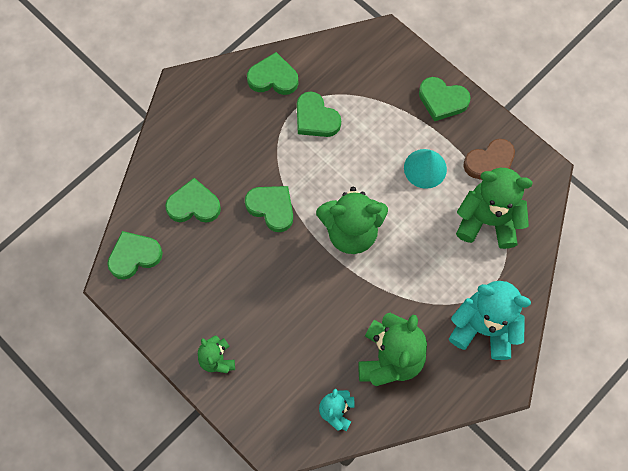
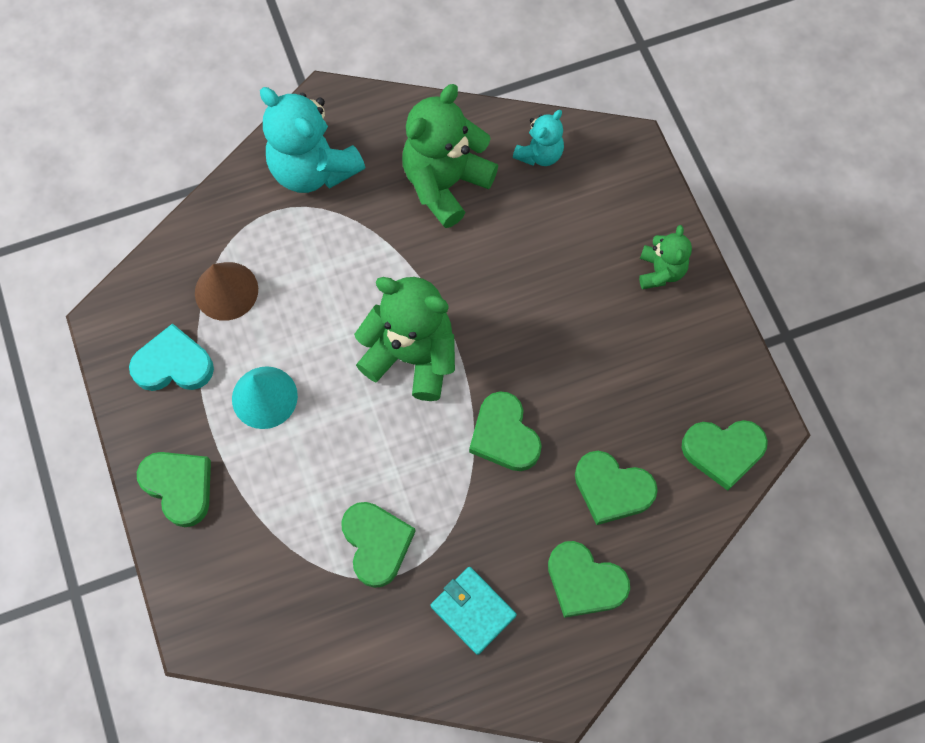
camera: 155 degrees left, 0 degrees up
(245, 108) = (473, 611): none -> turquoise wallet
(273, 78) = (407, 643): green heart -> green heart (584, 582)
(488, 220) = (226, 291): green teddy bear -> brown cone
(490, 163) = (173, 364): brown heart -> turquoise heart

